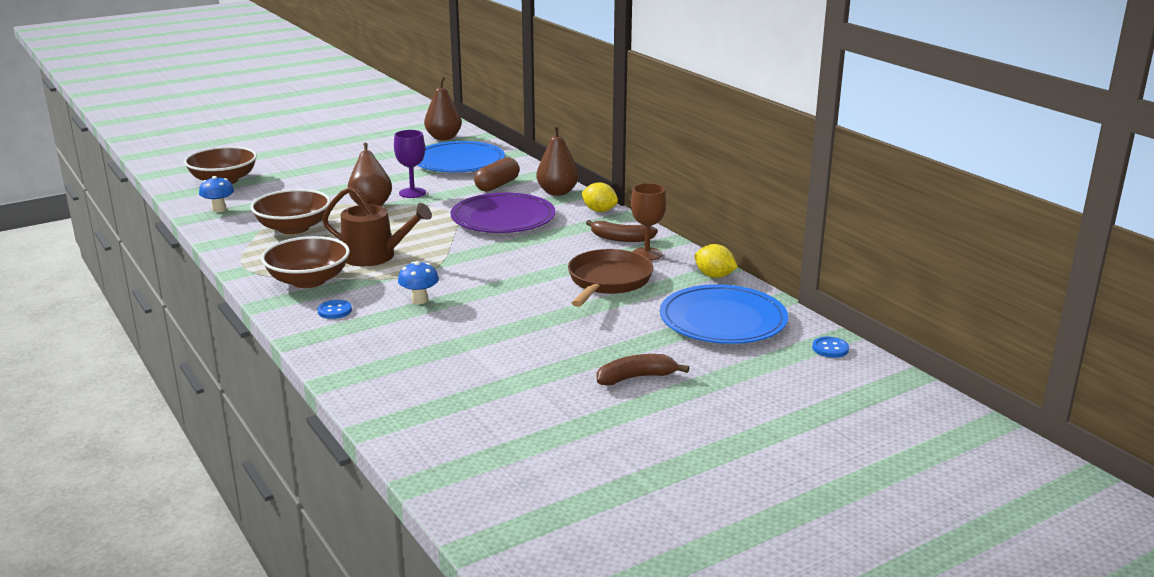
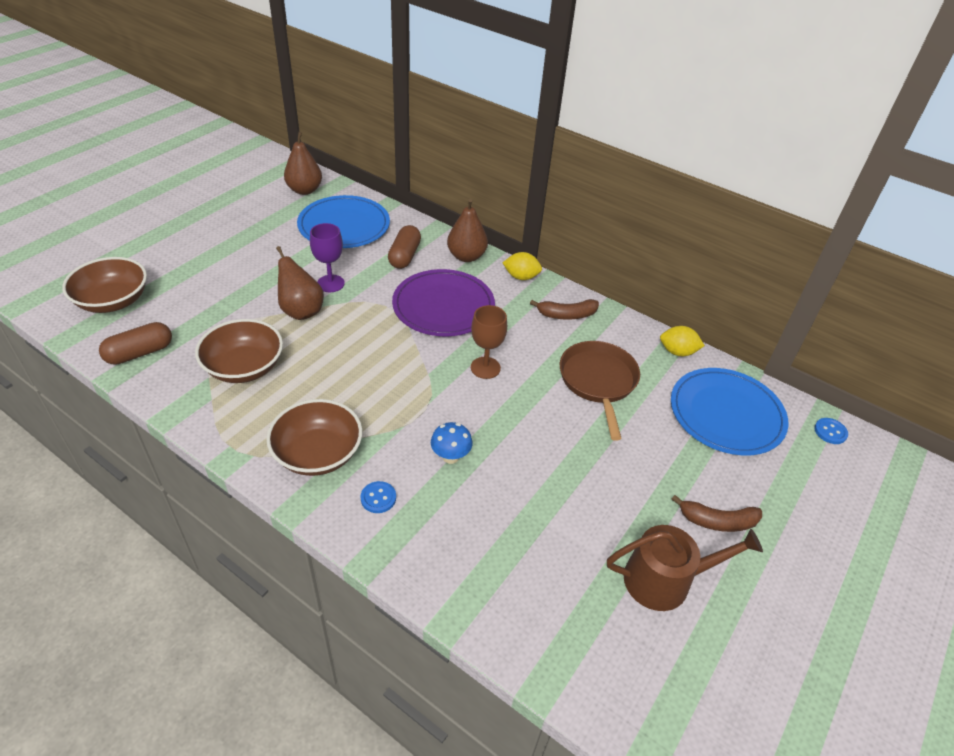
camera: 25 degrees left, 20 degrees up
(219, 209) = (140, 353): blue mushroom -> brown capsule
(375, 256) = (360, 395): brown watering can -> brown watering can (665, 580)
(636, 377) = (717, 521): brown banana -> brown banana turned 135 degrees counterclockwise
(647, 254) = (603, 333): brown goblet -> brown goblet (485, 368)

